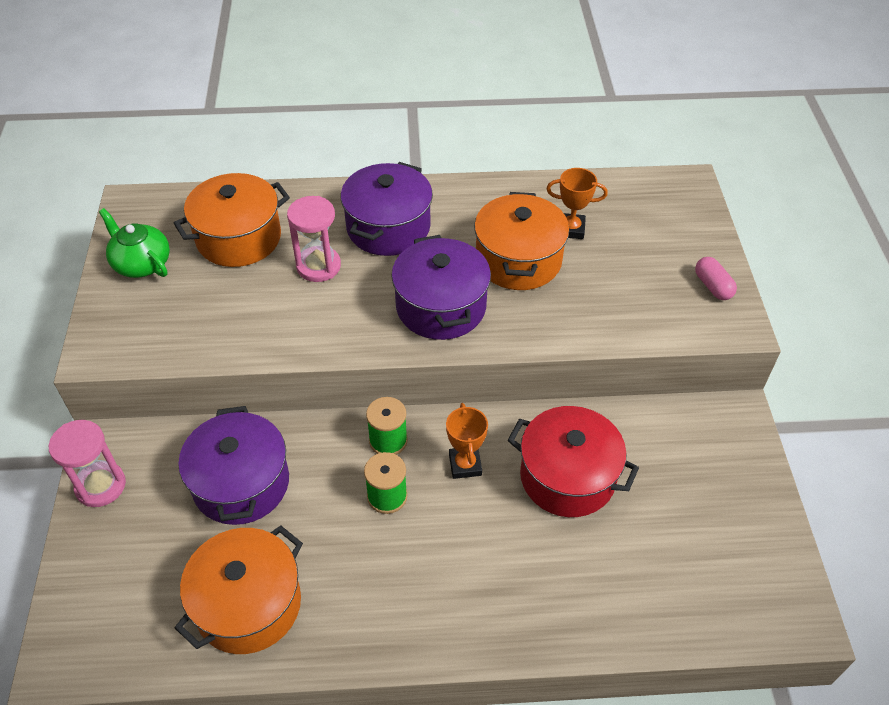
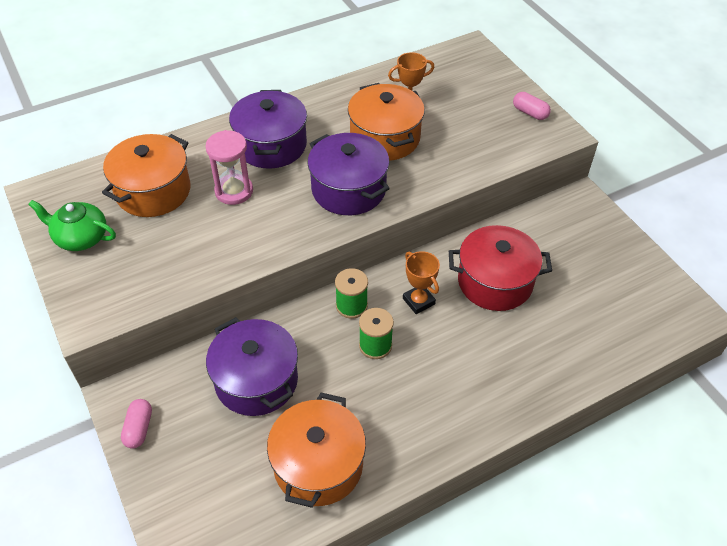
camera: 25 degrees left, 0 degrees up
(100, 486) = (139, 428): pink hourglass -> pink capsule

